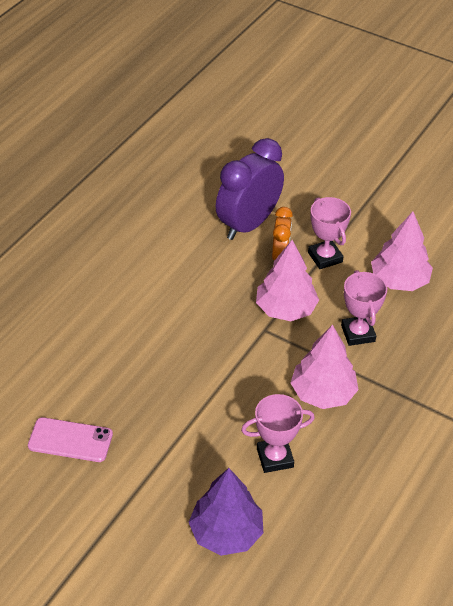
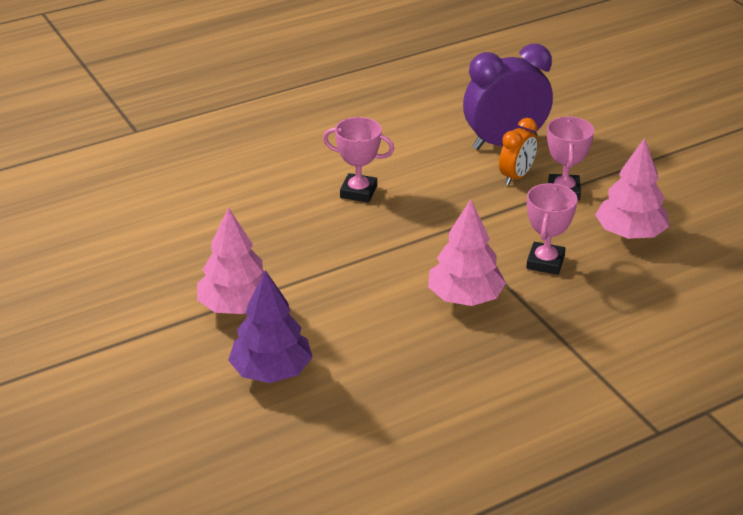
camera: 30 degrees right, 10 degrees down
(70, 440) = (190, 252): pink phone -> none
(275, 457) = (370, 331): pink trophy -> pink trophy (358, 192)
(286, 309) = (485, 220): pink tree -> pink tree (236, 306)

